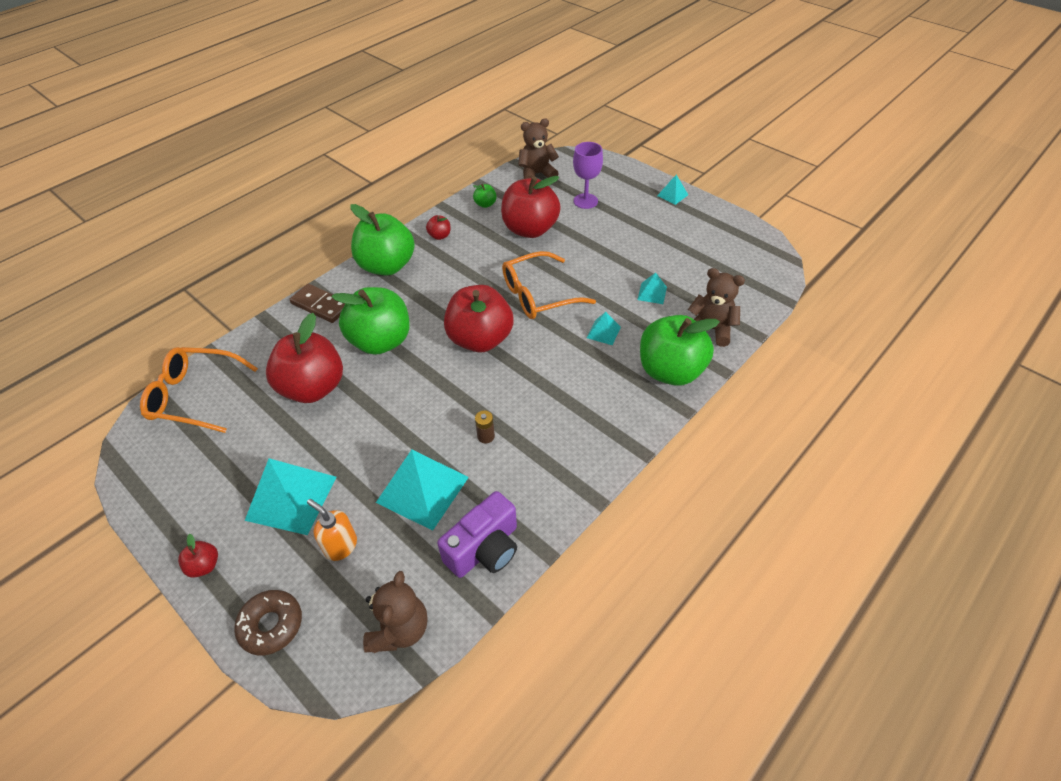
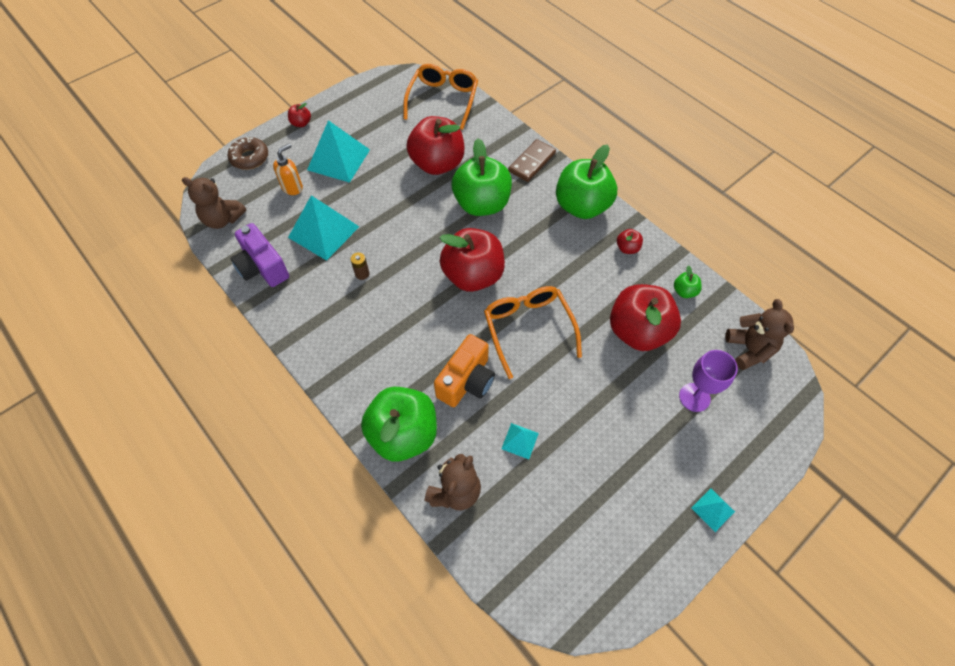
camera: 95 degrees right, 10 degrees up
(603, 332) = (467, 381): turquoise pyramid -> orange camera

